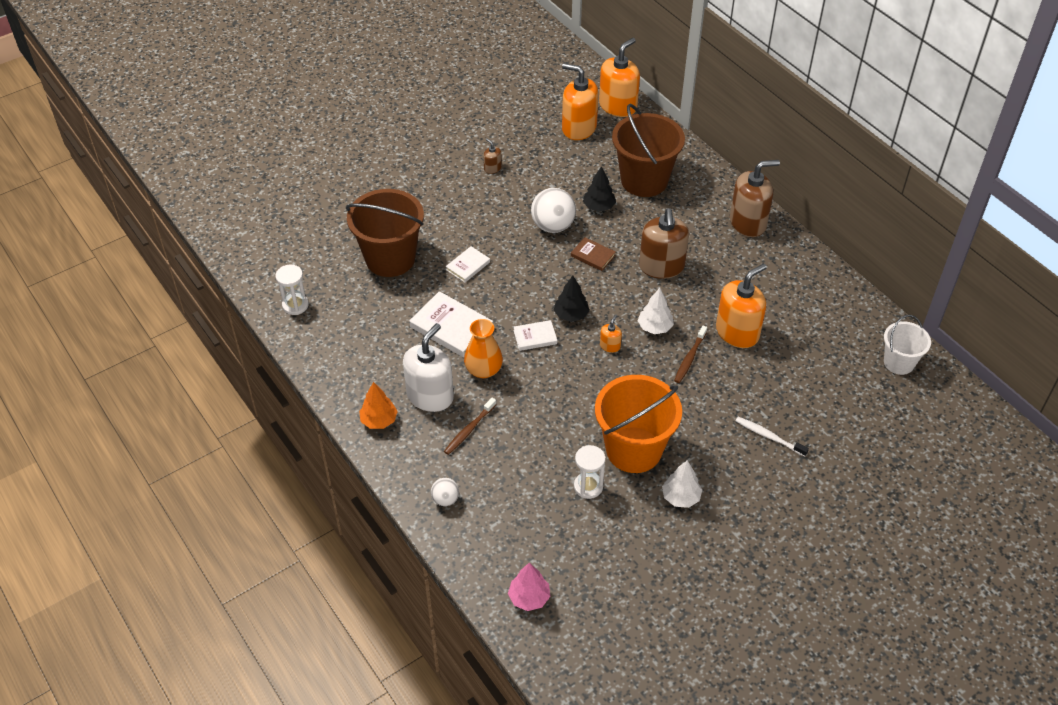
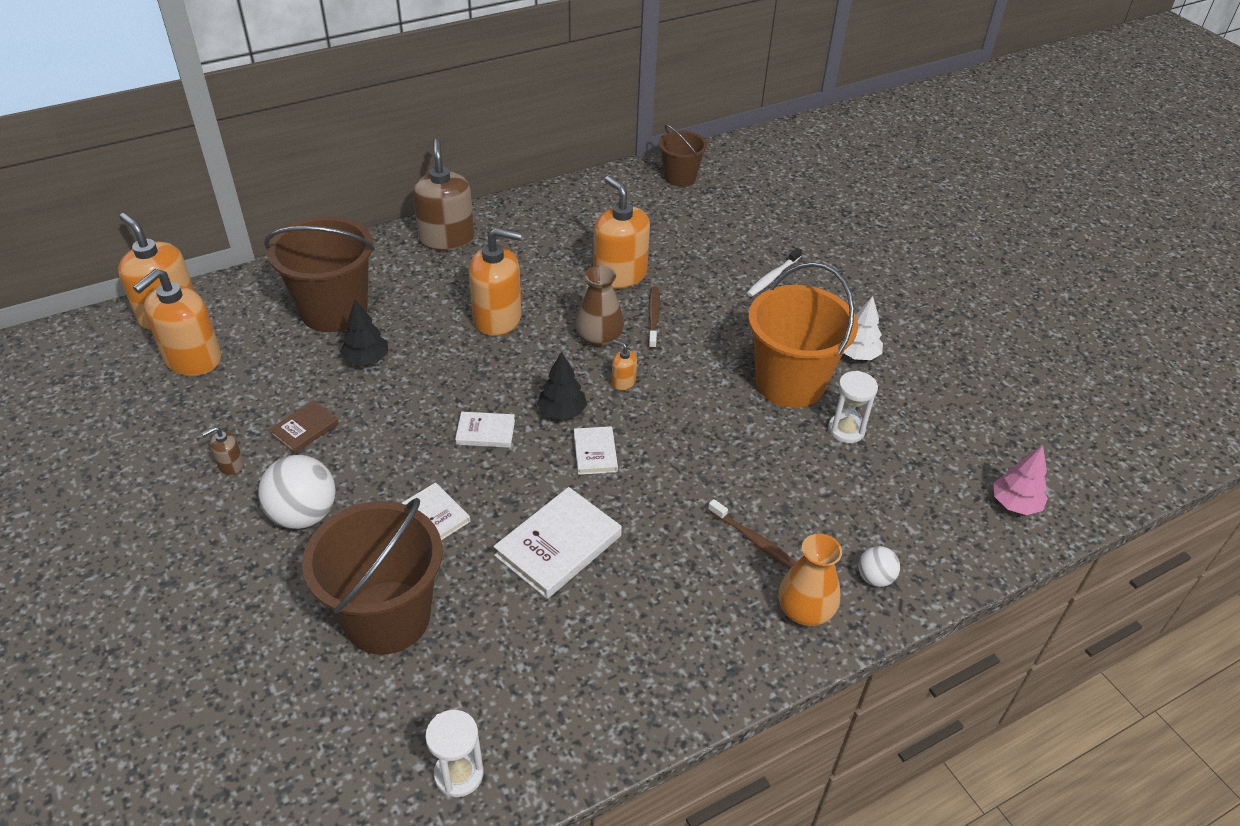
camera: 85 degrees left, 5 degrees down
(379, 420) = (732, 652): orange tree -> none
(430, 396) = (689, 582): white soap dispenser -> none
(483, 370) = (647, 515): orange vase -> orange vase (805, 610)
(543, 278) = (485, 432): none -> white book
(553, 226) = (386, 410): white ball -> white ball (304, 514)
(593, 256) = (458, 377): brown book -> brown book (305, 429)
(655, 327) = (599, 338): white tree -> brown vase
(661, 266) = (497, 318): brown soap dispenser -> orange soap dispenser
(689, 358) = (653, 317): brown toothbrush -> brown toothbrush turned 120 degrees counterclockwise
(899, 362) = (680, 177): white bucket -> brown bucket

